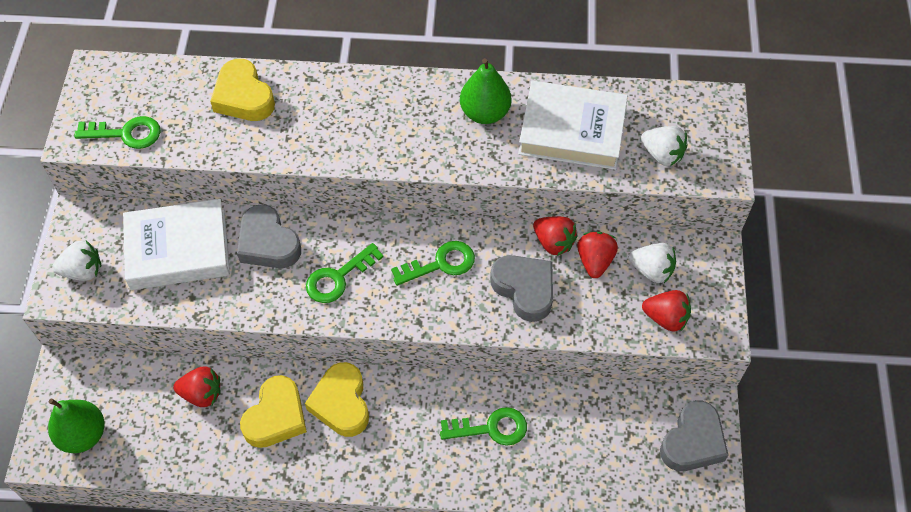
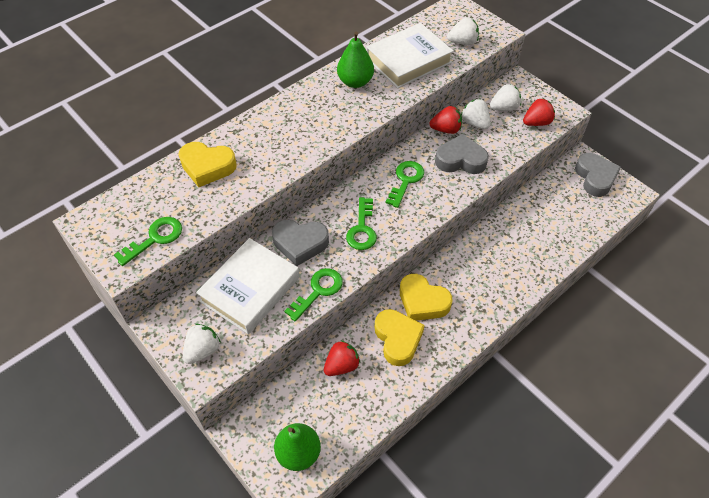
camera: 45 degrees left, 5 degrees down
(491, 428) = (507, 248): green key -> green key (318, 291)
(595, 261) = (475, 123): red strawberry -> white strawberry

